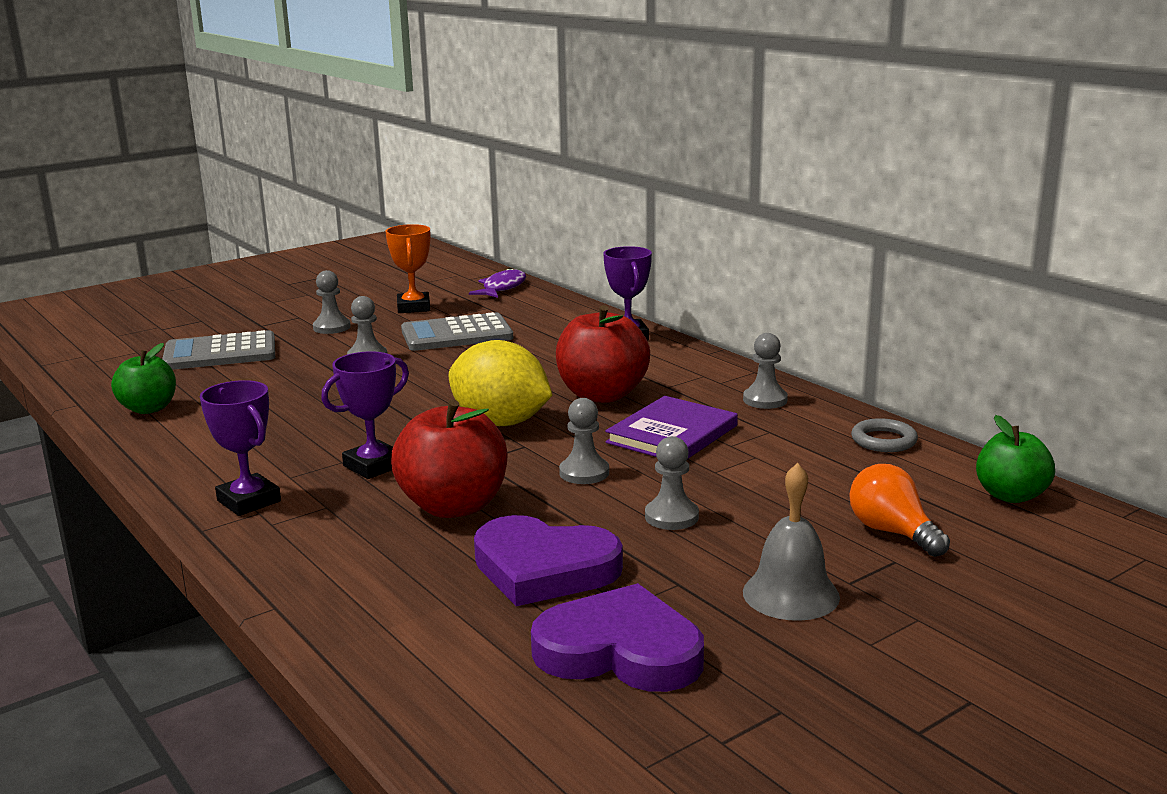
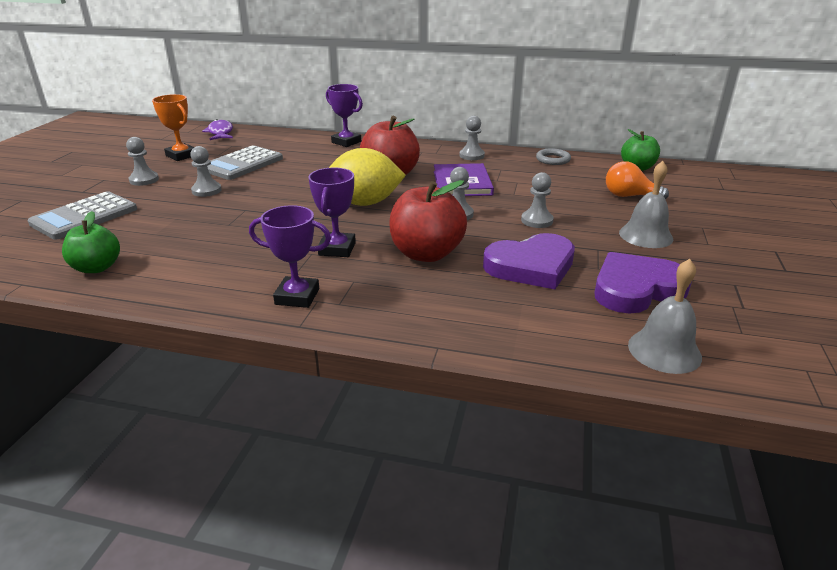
camera: 40 degrees left, 10 degrees up
(495, 731) = (664, 350): none -> grey bell

